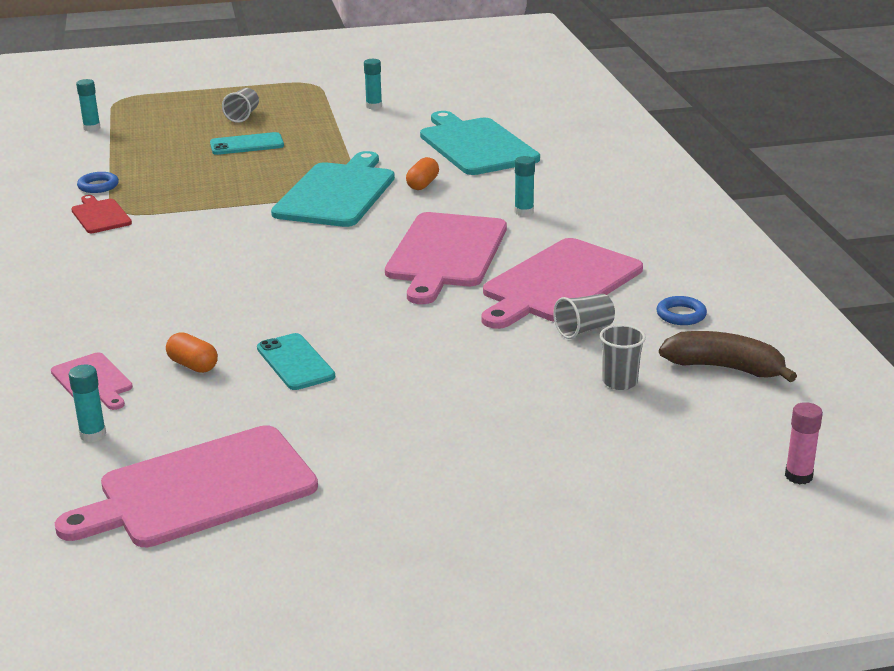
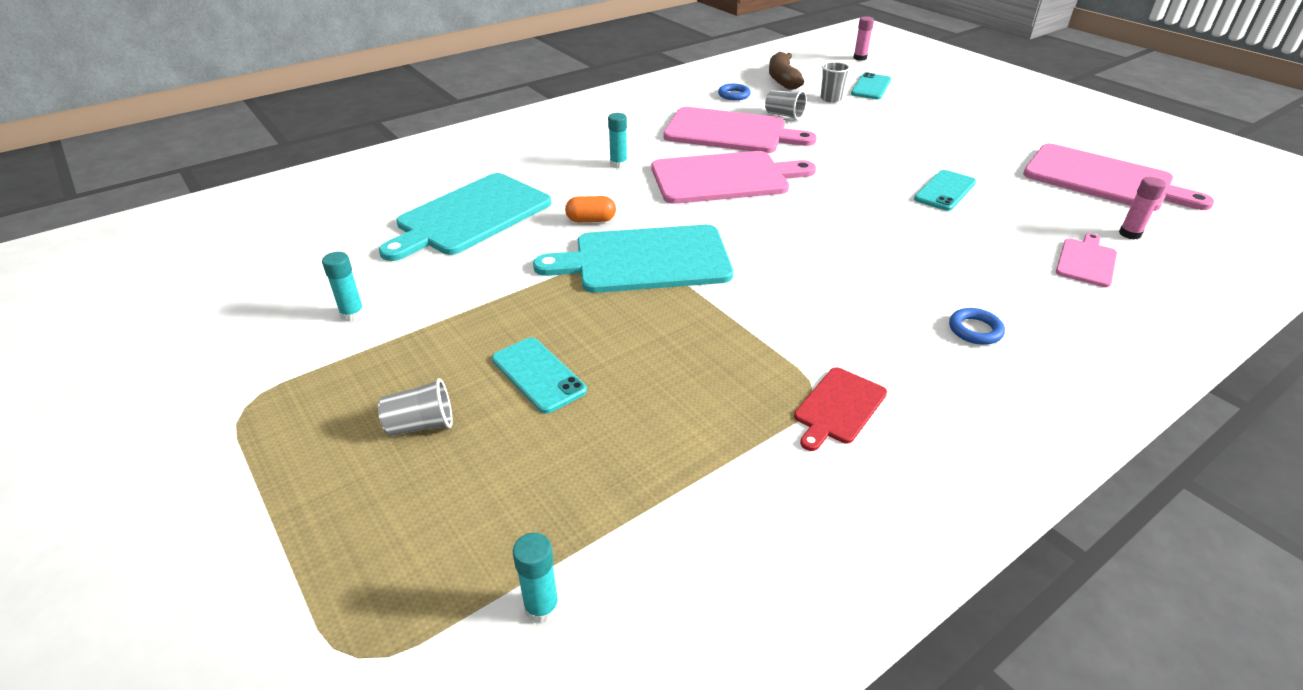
camera: 115 degrees left, 10 degrees up
(93, 435) = (1129, 234): turquoise glue stick -> pink glue stick
(98, 186) = (762, 457): blue ring -> blue ring (975, 330)
(193, 365) = (1005, 227): orange capsule -> none
(647, 434) = (871, 87): none -> turquoise phone

